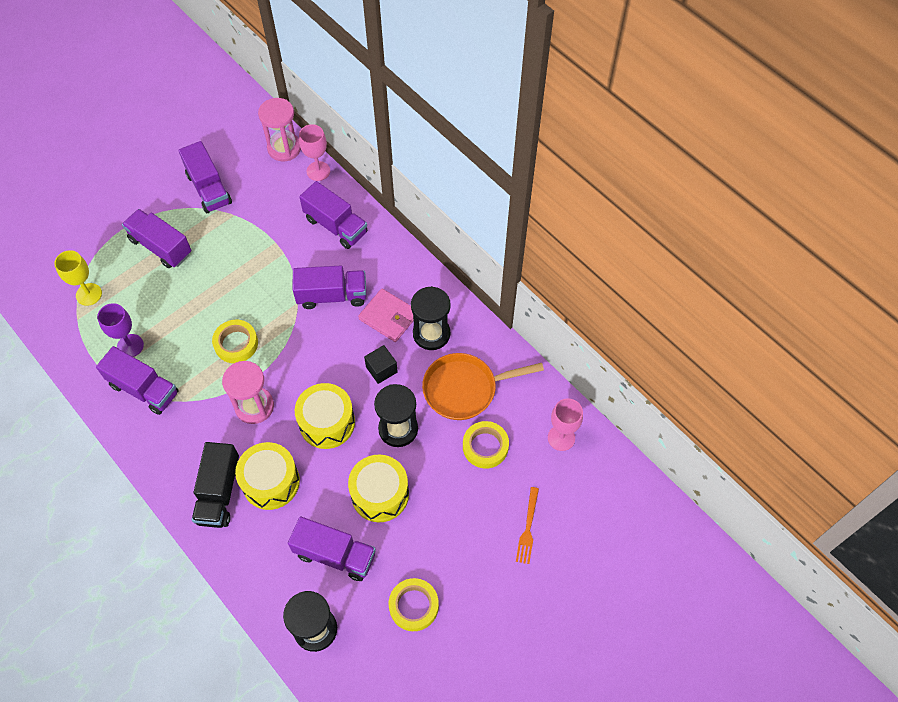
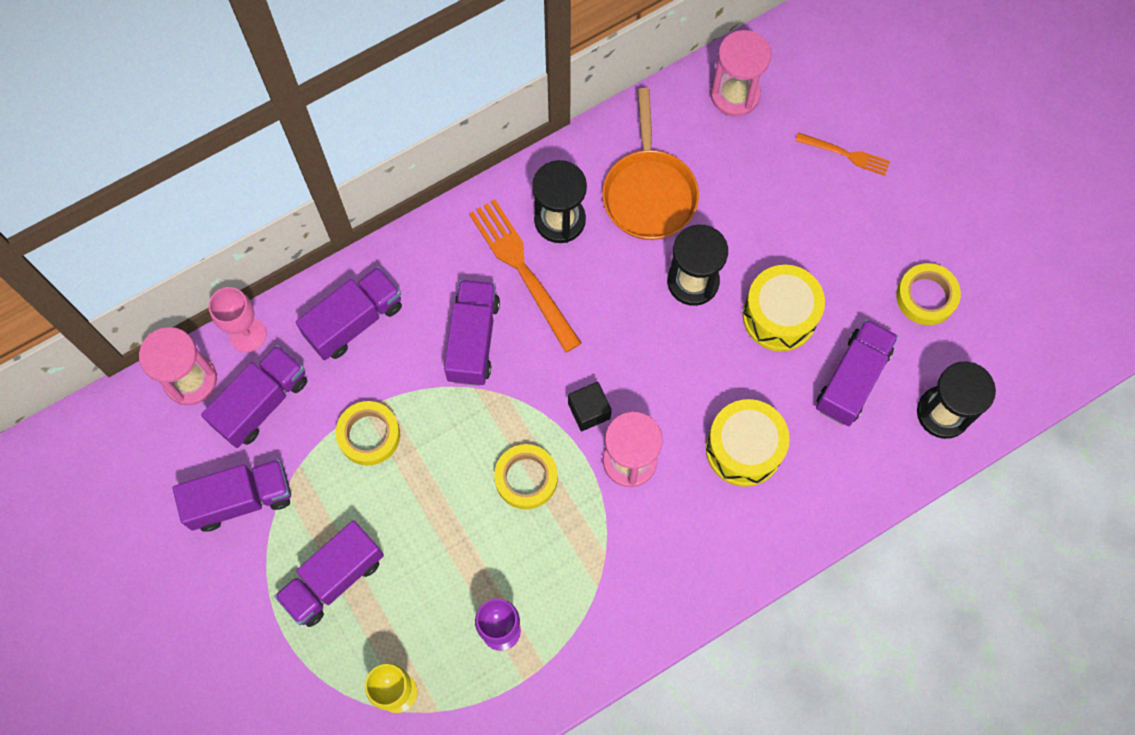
camera: 80 degrees left, 10 degrees up
(144, 389) = (576, 612): purple truck -> purple truck (262, 403)
(219, 493) = (749, 516): black truck -> none
(327, 423) = (669, 369): yellow drum -> none
(381, 369) = (602, 290): black cube -> black cube (589, 411)
(388, 317) = (523, 270): pink wallet -> orange fork
(485, 446) = (733, 182): yellow tape -> yellow tape (369, 435)
(561, 438) = (735, 94): pink goblet -> pink hourglass

